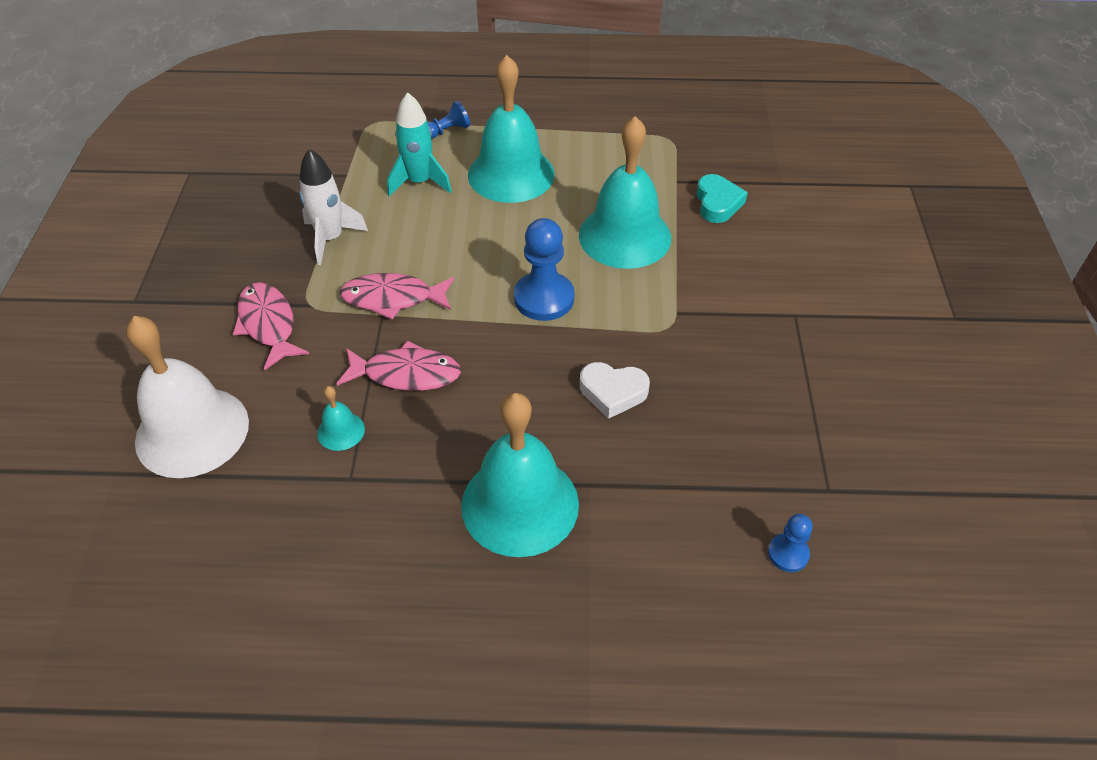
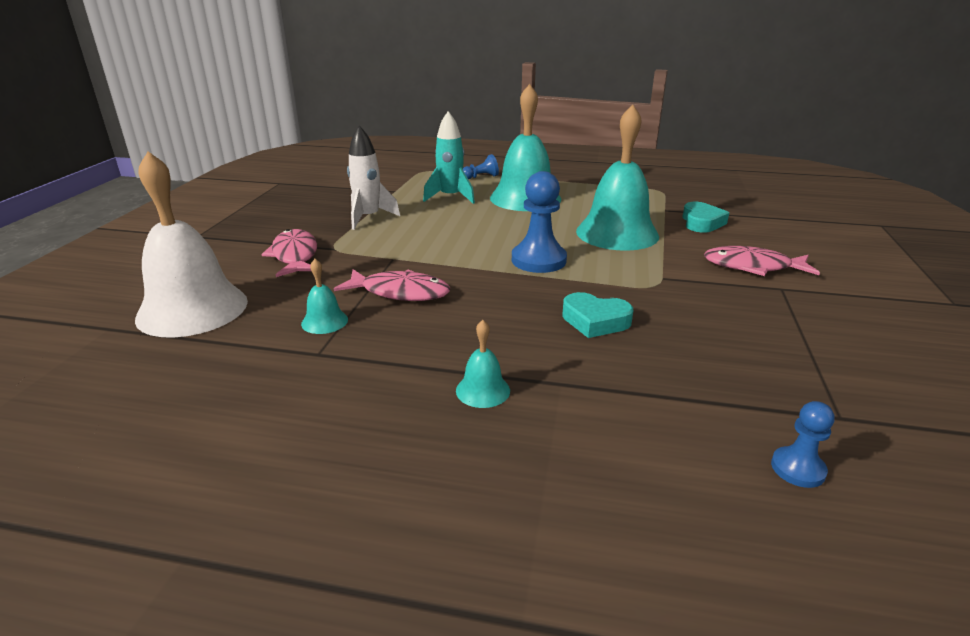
camera: 10 degrees right, 20 degrees down
(393, 298) = (406, 250): pink fish -> pink fish (752, 267)
(520, 504) = (483, 390): turquoise bell -> turquoise bell, size x0.43
(613, 392) = (595, 321): white heart -> turquoise heart

